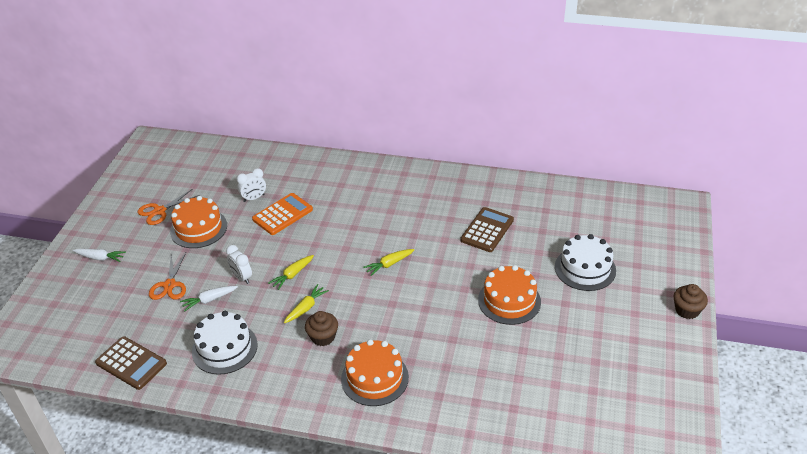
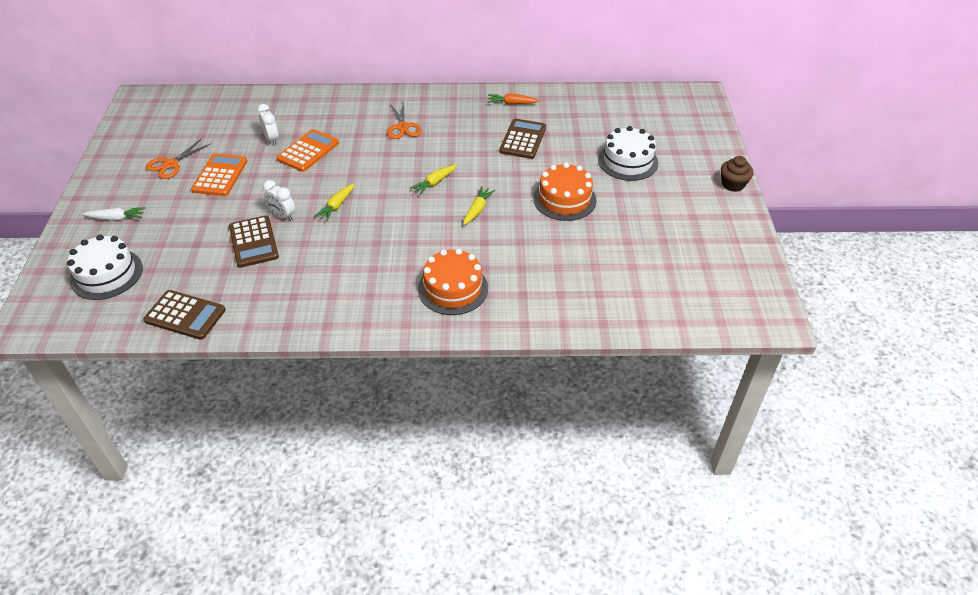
camera: 15 degrees left, 5 degrees up
(169, 285) = (204, 234): orange scissors -> orange scissors (403, 127)
(198, 228) = (220, 175): orange cake -> orange calculator
(209, 300) = (253, 242): white carrot -> brown calculator
(224, 348) = (285, 285): white cake -> white cake (106, 274)
(254, 198) = (272, 139): white clock -> white clock turned 75 degrees counterclockwise
(306, 308) = (361, 235): yellow carrot -> yellow carrot (477, 210)
(323, 337) = (387, 259): brown cupcake -> none
(487, 190) = (512, 103): none -> orange carrot

